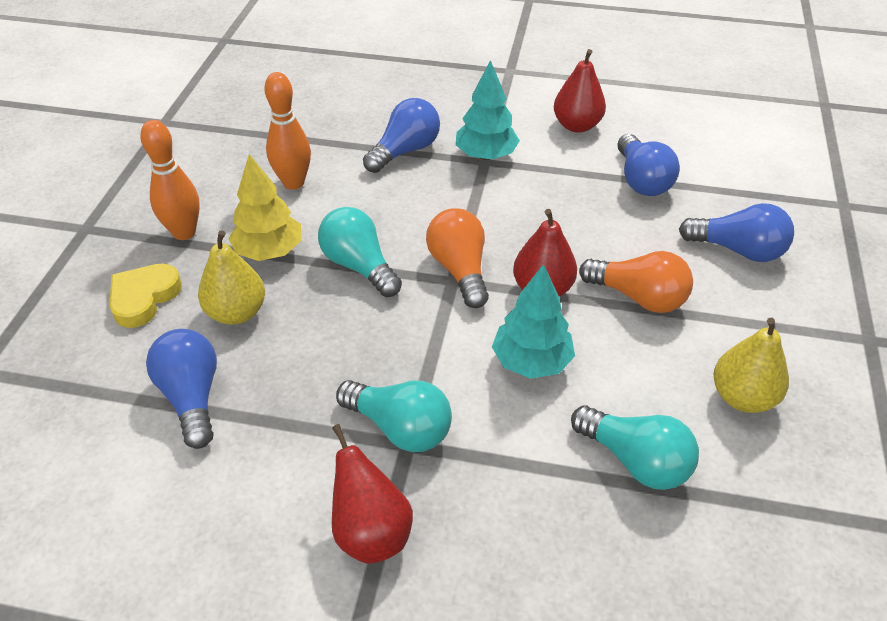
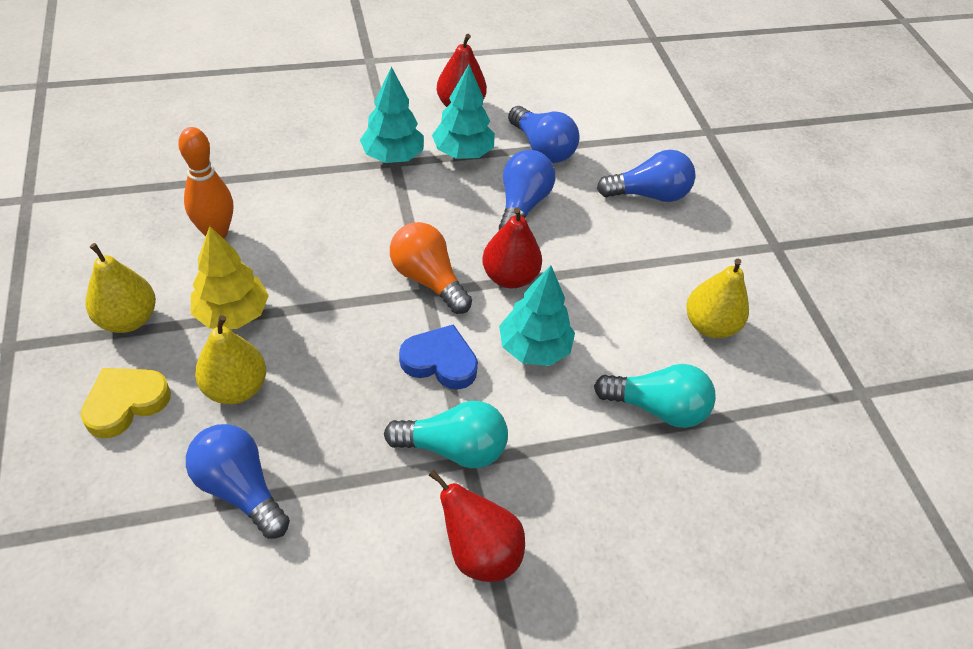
camera: 30 degrees left, 5 degrees up
(144, 298) = (126, 403): yellow heart -> yellow heart turned 45 degrees clockwise
(184, 232) = (128, 319): orange bowling pin -> yellow pear
(359, 266) = (331, 303): turquoise light bulb -> none
(405, 151) = (312, 170): blue light bulb -> blue light bulb (522, 205)
(430, 345) = (440, 361): none -> blue heart
(556, 167) = (463, 153): none -> turquoise tree
(638, 297) = (591, 261): orange light bulb -> none

